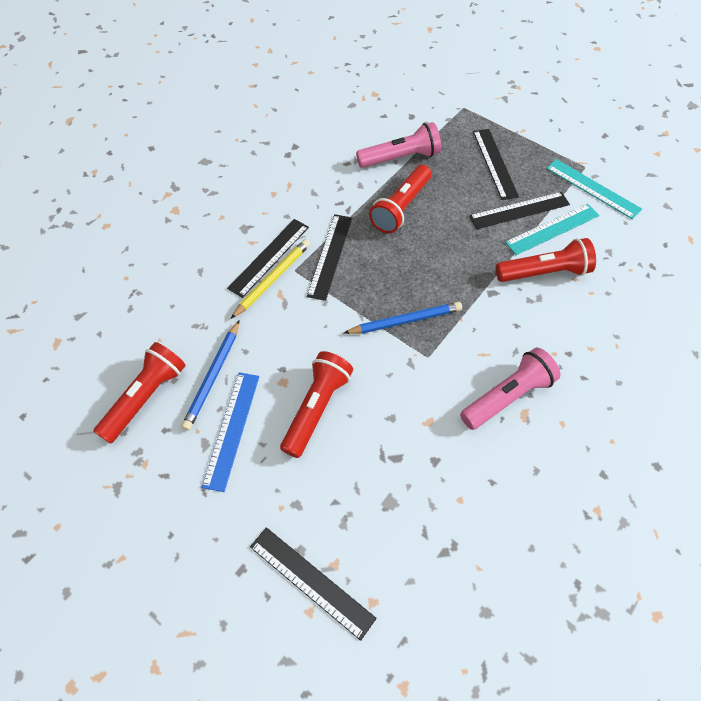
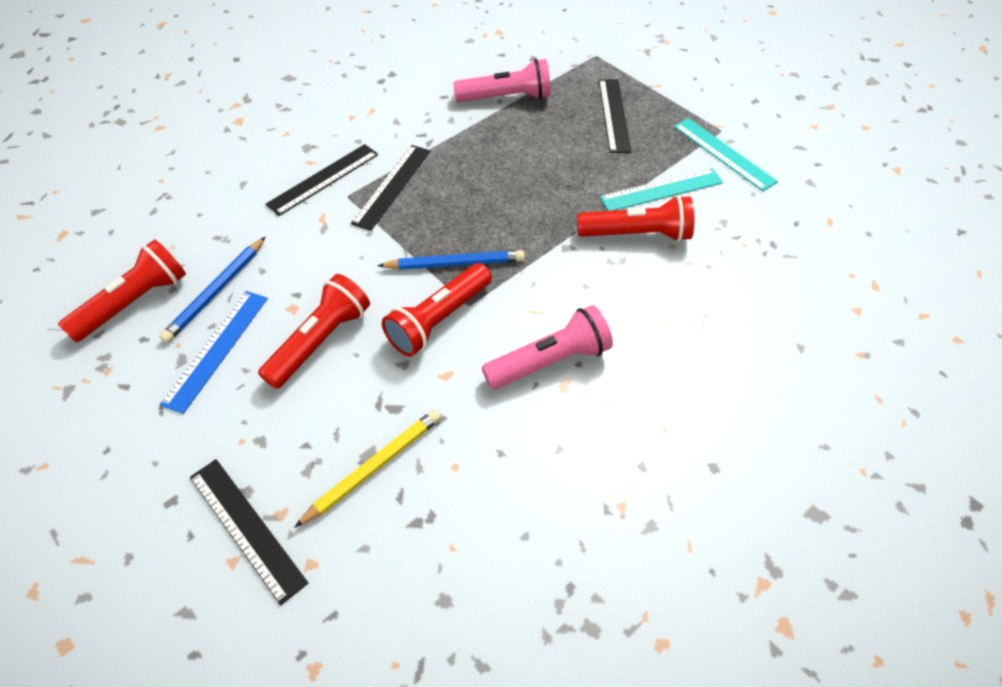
camera: 10 degrees right, 5 degrees down
(272, 279) = (319, 202): yellow pencil -> yellow pencil (374, 467)
(401, 208) = (489, 147): red flashlight -> red flashlight (439, 320)
(519, 210) = (627, 166): black ruler -> none

